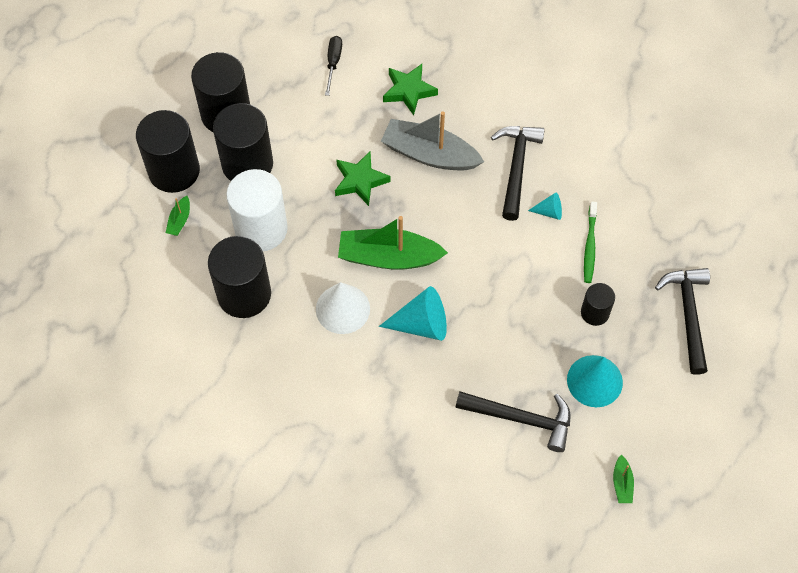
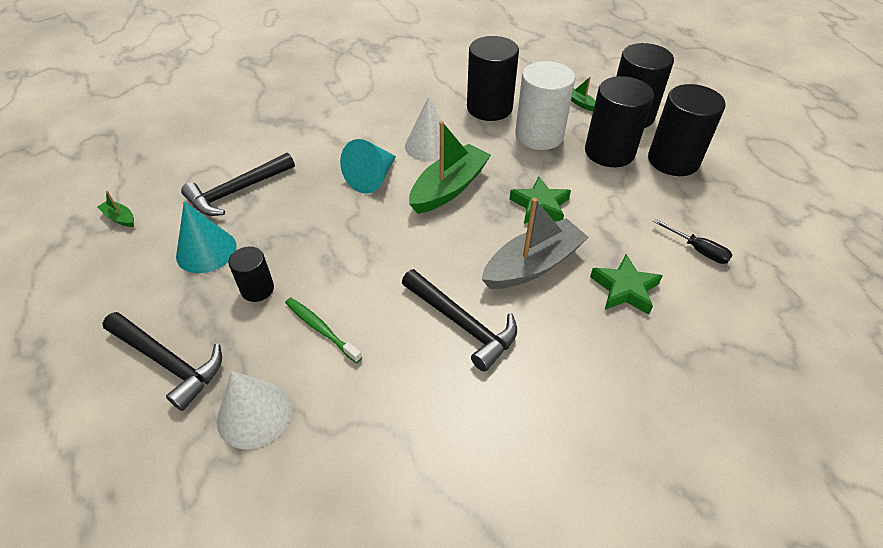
camera: 125 degrees right, 15 degrees down
(549, 211) = (389, 320): turquoise cone -> none
(672, 236) = (254, 414): none -> white cone

